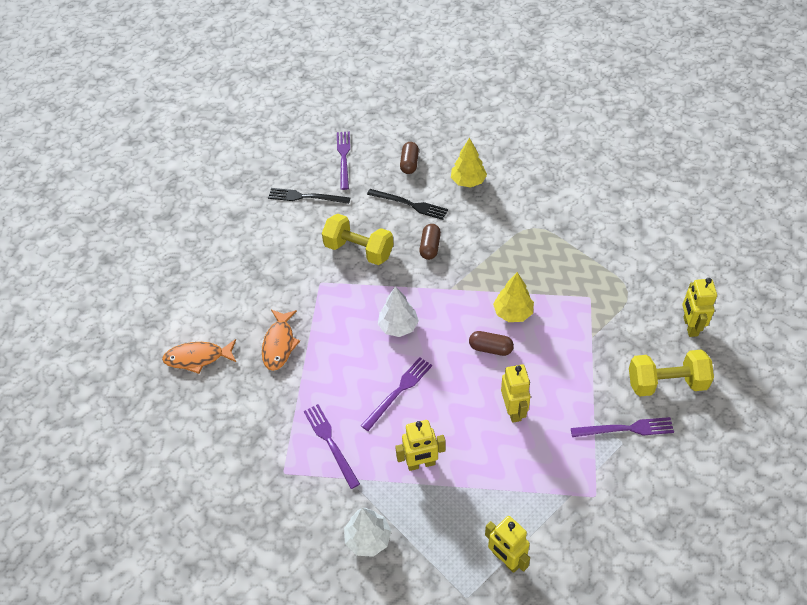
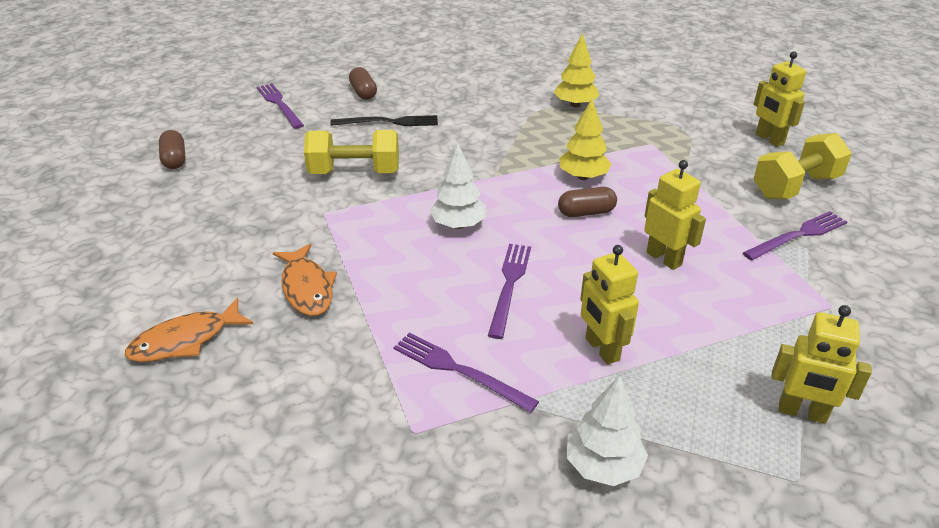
camera: 30 degrees left, 15 degrees down
(306, 197) = (251, 145): black fork -> none
(421, 464) = (601, 349): yellow robot -> yellow robot turned 105 degrees clockwise
(430, 247) = (441, 149): brown capsule -> brown capsule (174, 159)
(468, 181) = (441, 91): yellow tree -> yellow tree (575, 104)

